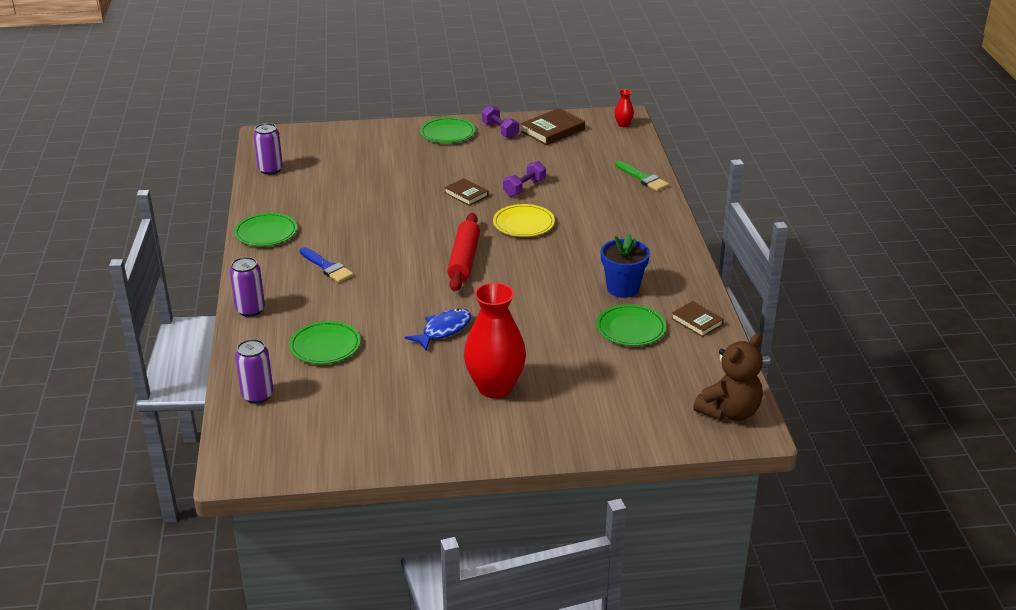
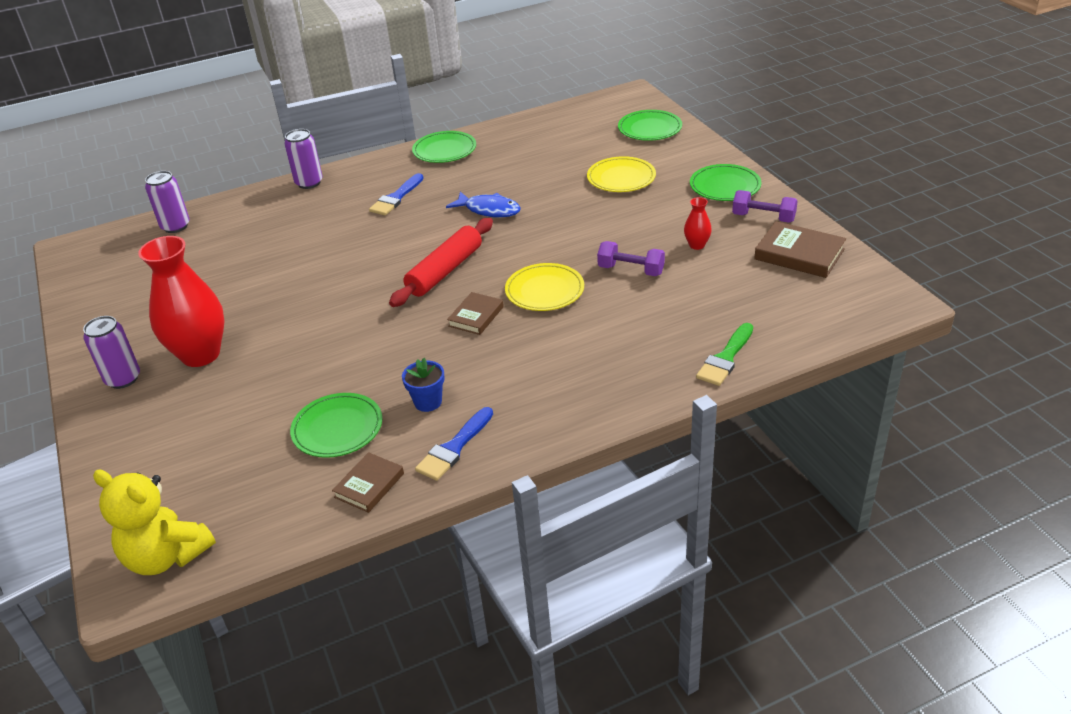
camera: 75 degrees right, 5 degrees up
(270, 169) = (565, 117): purple can -> purple can (123, 379)
(325, 346) = (258, 236): green plate -> green plate (649, 129)
(397, 167) = (621, 178): none -> yellow plate
(443, 330) = (301, 295): blue fish -> blue fish (489, 210)
(464, 259) = (445, 271): red rolling pin -> red rolling pin turned 45 degrees counterclockwise
(466, 194) = (589, 235): brown book -> brown book (476, 316)
(500, 131) = (763, 218): purple dumbbell -> purple dumbbell turned 75 degrees clockwise
(623, 124) = (872, 306): red vase -> red vase (697, 245)
(623, 288) = (428, 402): blue flower pot -> blue flower pot, size x0.64
(676, 285) = (454, 448): none -> blue brush
(729, 412) = (166, 556): brown teddy bear -> yellow teddy bear

